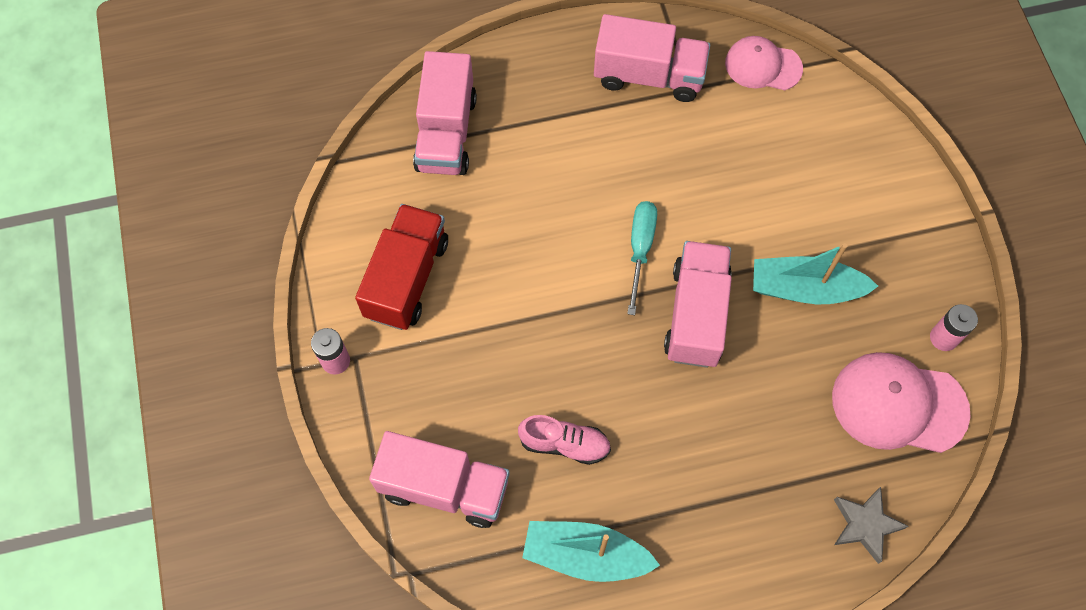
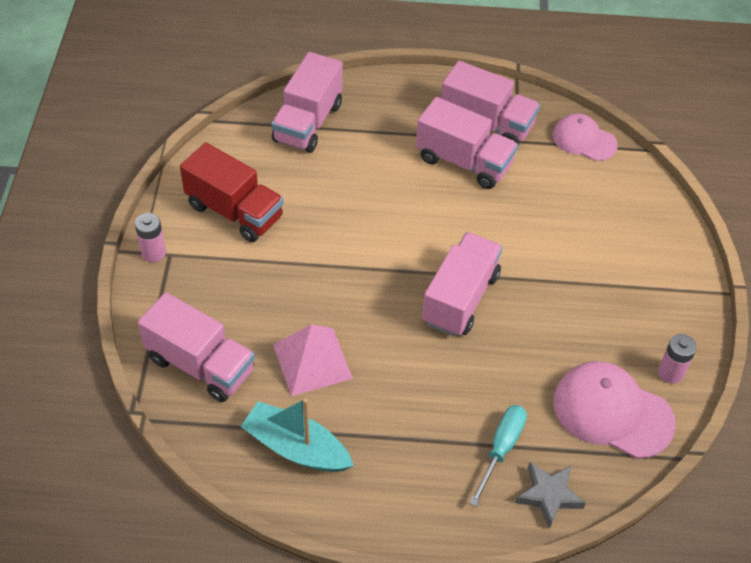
camera: 15 degrees right, 15 degrees down
(407, 278) = (234, 211): red truck -> red truck turned 90 degrees clockwise
(564, 444) = (312, 361): pink shoe -> pink pyramid
(640, 135) = (464, 162): none -> pink truck
(640, 249) = (432, 240): turquoise screwdriver -> turquoise screwdriver (501, 449)
(805, 288) = (561, 304): turquoise boat -> none

